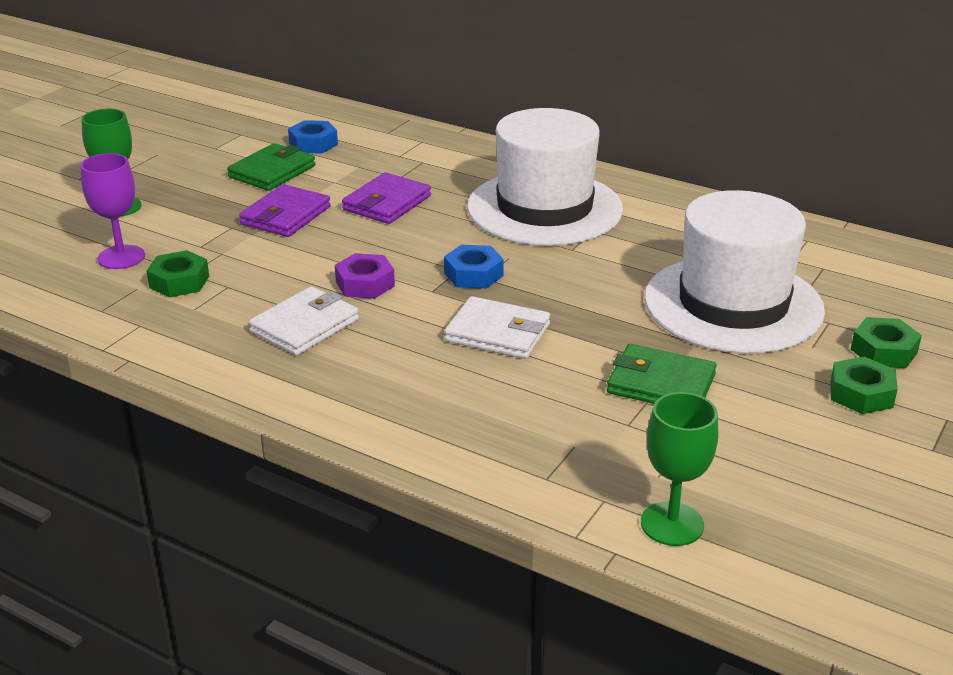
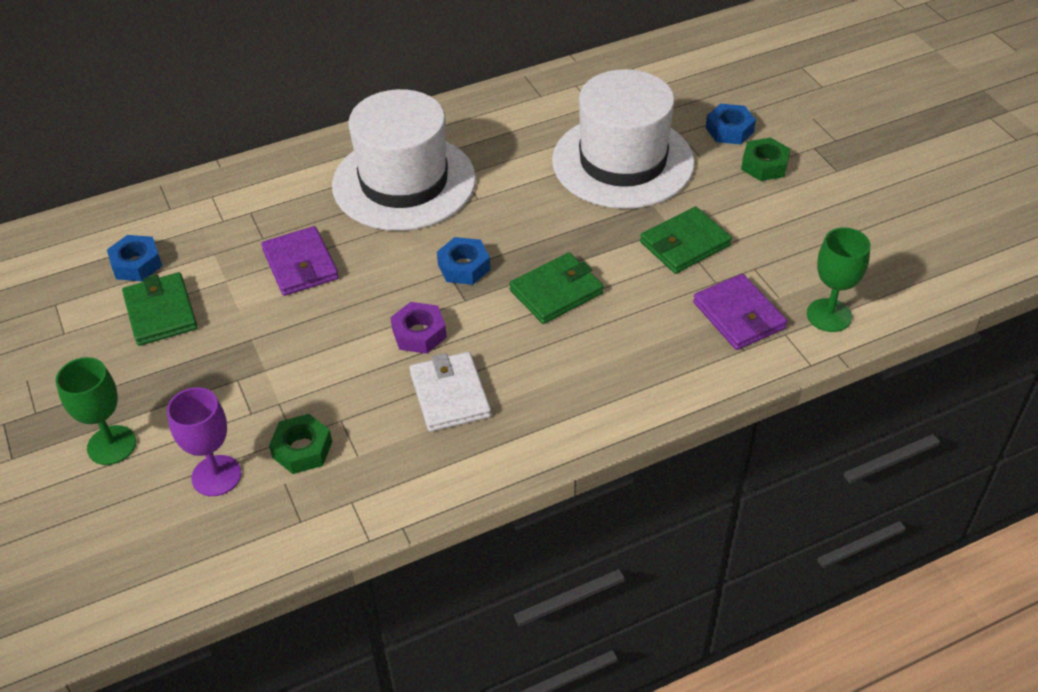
camera: 55 degrees left, 15 degrees up
(285, 215) = (255, 336): purple wallet -> purple wallet (738, 315)
(497, 333) = (556, 292): white wallet -> green wallet
(883, 351) = (729, 130): green nut -> blue nut

